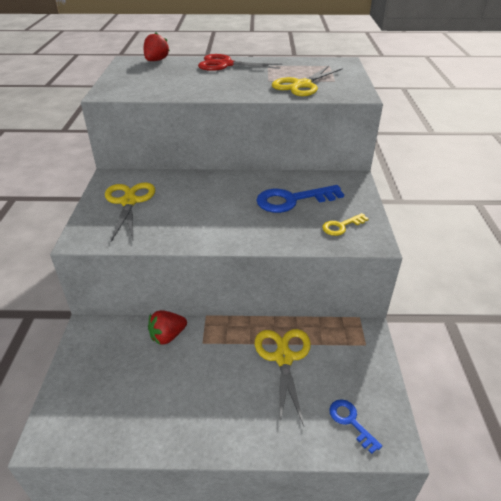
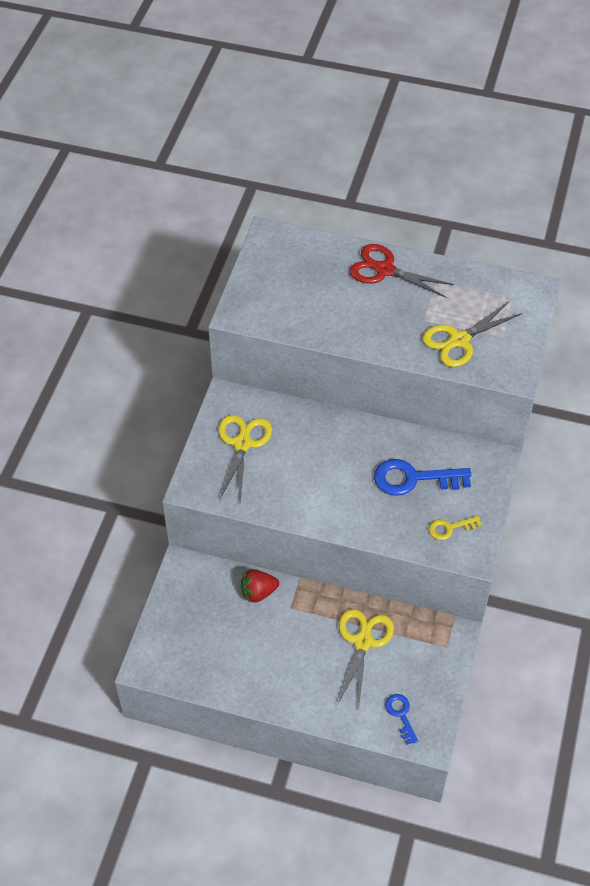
camera: 15 degrees right, 15 degrees up
(156, 61) = (302, 242): red strawberry -> none

